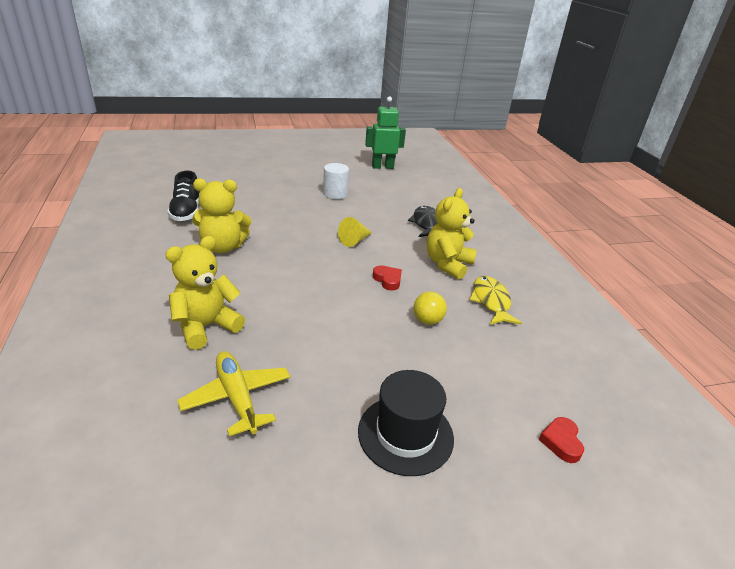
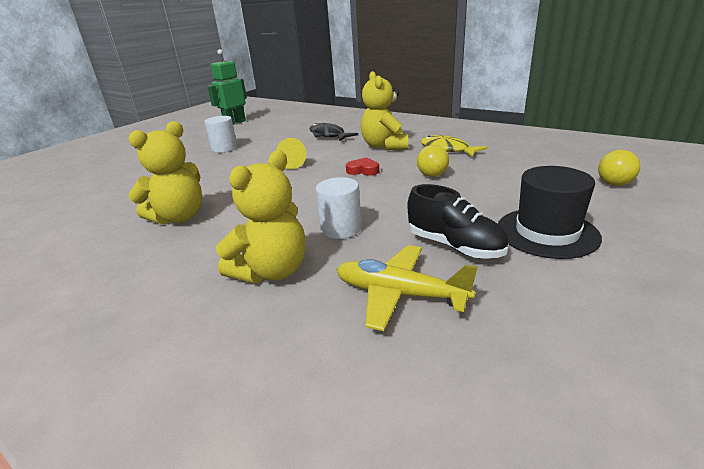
camera: 35 degrees left, 5 degrees down
(186, 212) = (87, 215): black shoe -> black shoe (455, 246)
(206, 326) = (272, 271): yellow teddy bear -> yellow teddy bear turned 150 degrees counterclockwise
(287, 323) = (341, 228): none -> white cylinder
(561, 442) = (614, 184): red heart -> yellow ball

